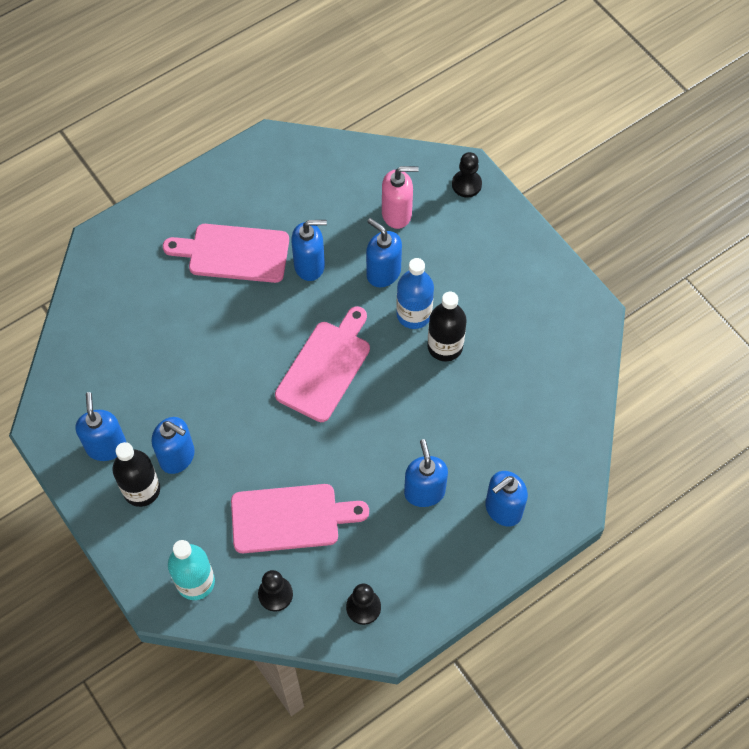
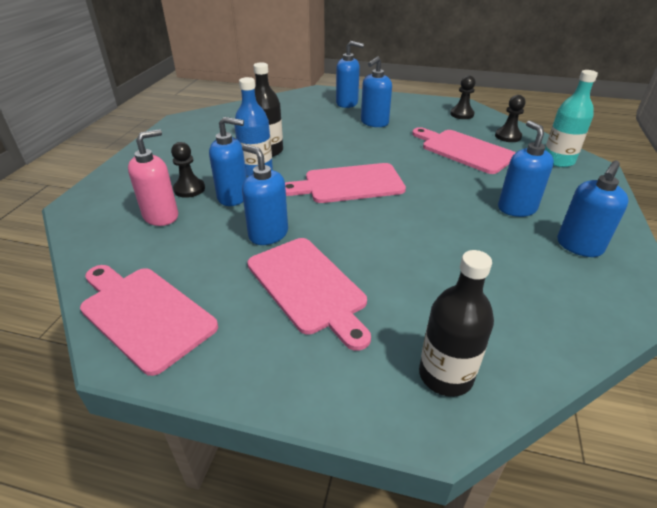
camera: 130 degrees left, 25 degrees down
(142, 490) = (564, 210): black bottle -> black bottle (445, 375)
(290, 163) = (144, 314): none -> pink cutting board
(383, 273) = (233, 197): blue soap dispenser -> blue soap dispenser turned 90 degrees counterclockwise
(397, 214) = (161, 216): pink soap dispenser -> pink soap dispenser turned 90 degrees clockwise
(466, 184) = (96, 197): black pawn -> black pawn (189, 189)

